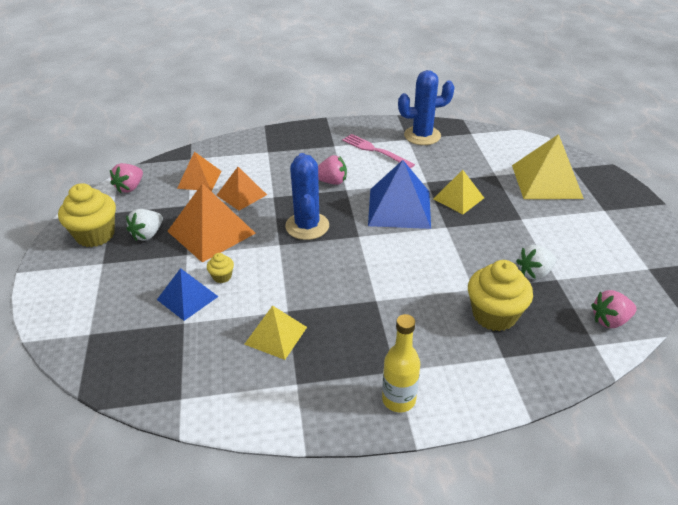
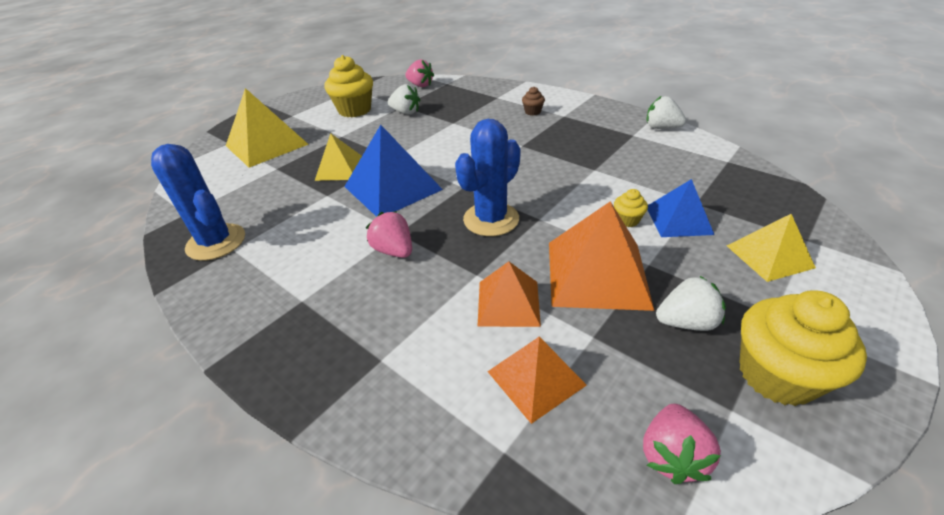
camera: 130 degrees left, 0 degrees up
(130, 187) = (671, 455): pink strawberry -> pink strawberry turned 120 degrees clockwise
(276, 335) = (621, 160): yellow pyramid -> yellow pyramid (769, 256)
(278, 417) = (661, 128): none -> white strawberry
(375, 150) = (286, 258): pink fork -> none
(398, 399) = (579, 107): yellow bottle -> none
(432, 355) = (532, 112): none -> brown cupcake
(494, 315) = (467, 109): yellow cupcake -> yellow cupcake (354, 110)

